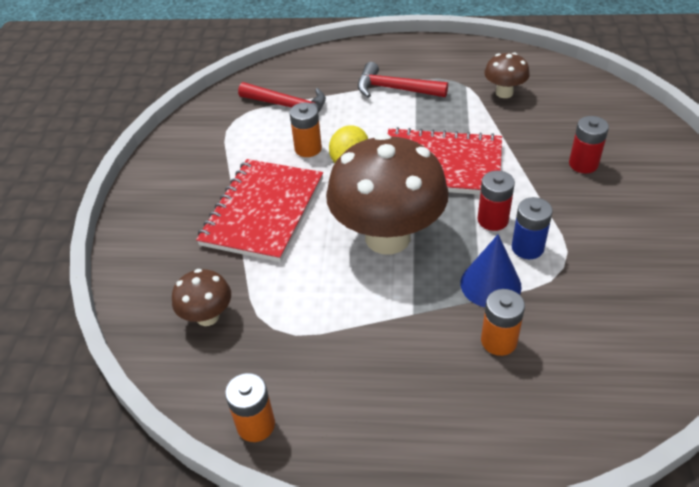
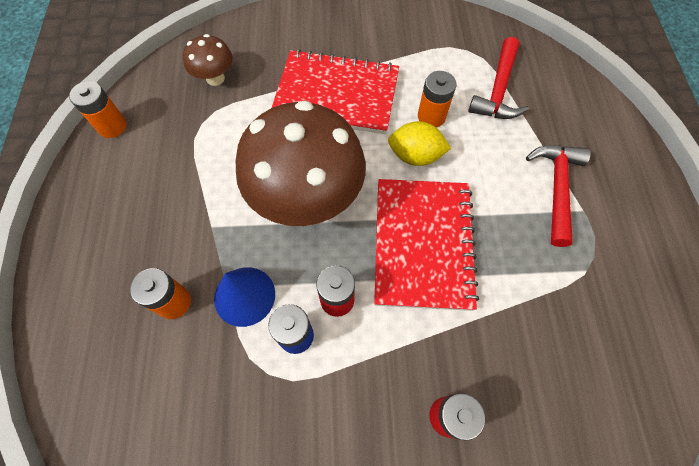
camera: 80 degrees right, 20 degrees up
(504, 93) = (582, 319): brown mushroom -> none

